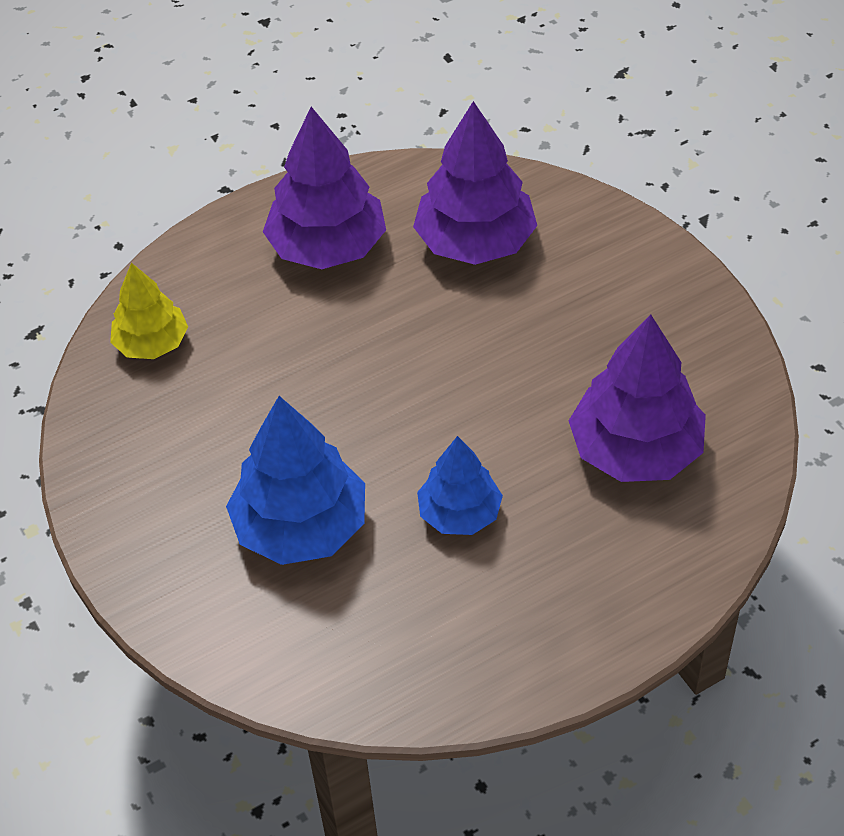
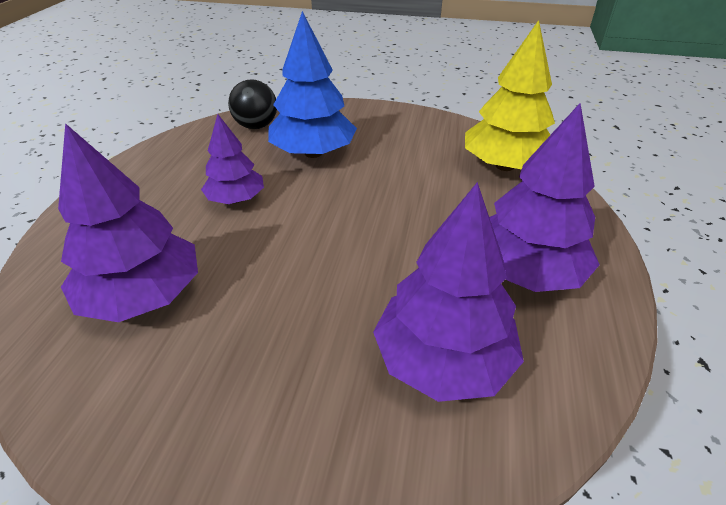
camera: 130 degrees right, 10 degrees down
(152, 343) = (504, 166): yellow tree -> yellow tree, size x1.63
(301, 647) = (256, 126): none -> black ball
(460, 513) = (236, 199): blue tree -> purple tree

